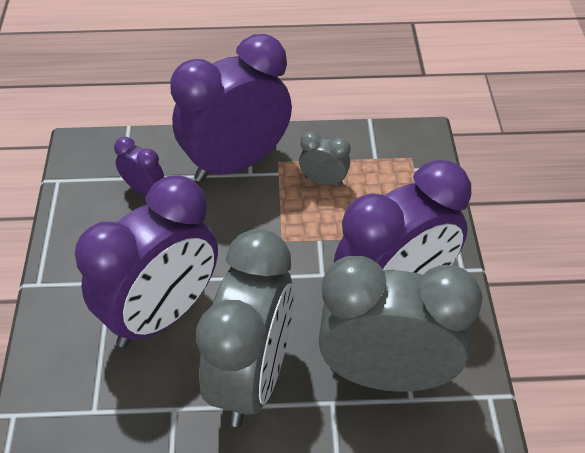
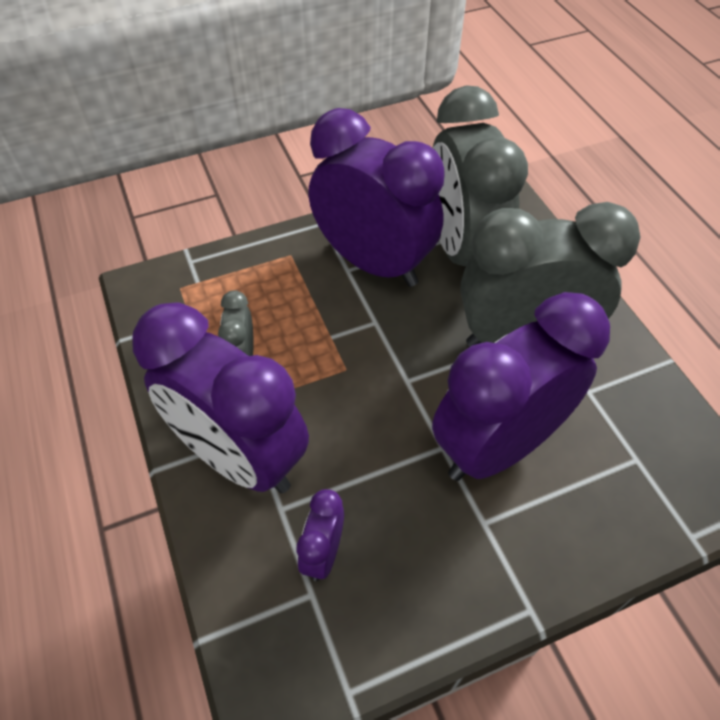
camera: 110 degrees left, 5 degrees up
(161, 315) = (497, 446): purple clock -> purple clock turned 60 degrees counterclockwise

